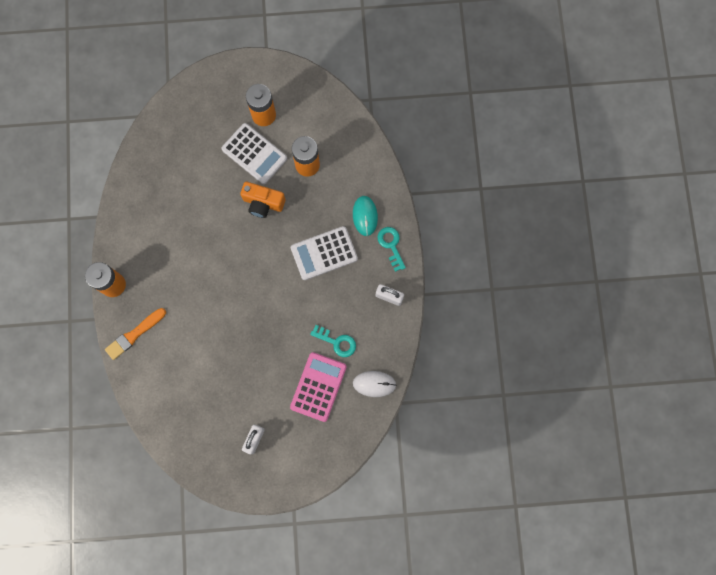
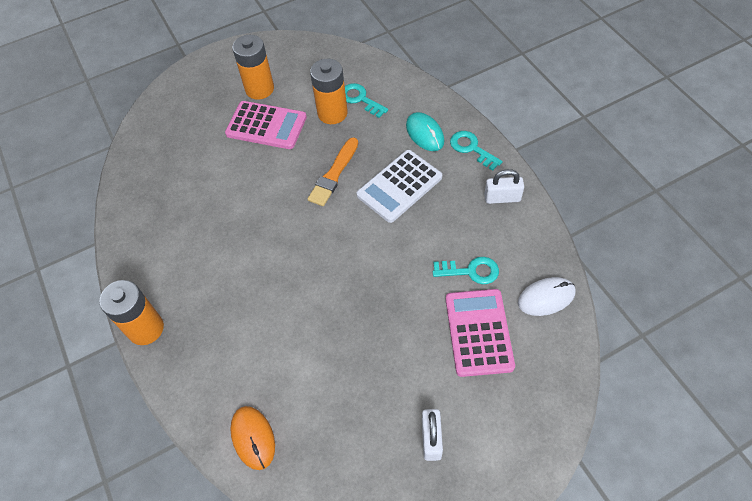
camera: 20 degrees left, 20 degrees down
(134, 334) = (199, 377): orange brush -> orange brush (334, 174)
(152, 389) = (253, 438): none -> orange mouse
(254, 154) = (266, 126): white calculator -> pink calculator
(263, 203) = (300, 166): orange camera -> none
(334, 161) = (360, 99): none -> turquoise key

